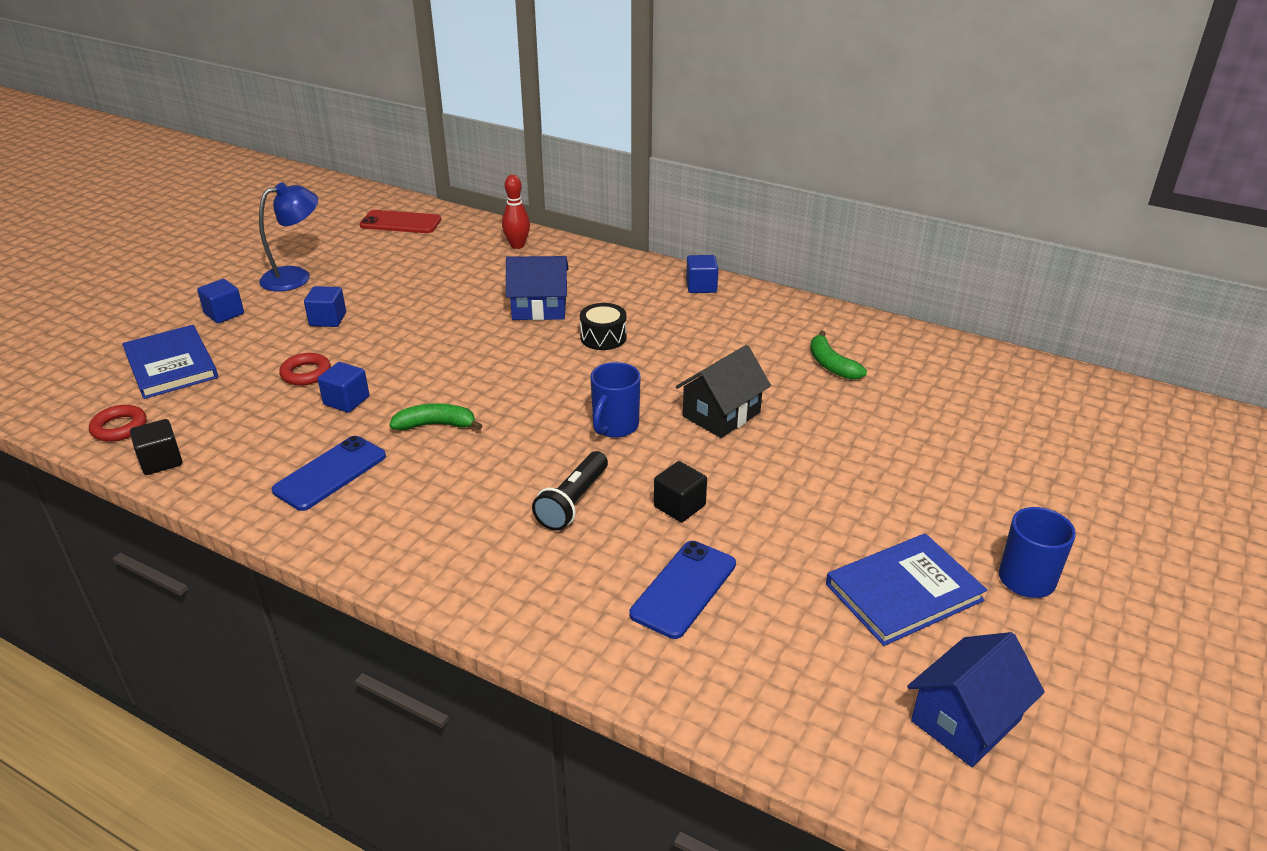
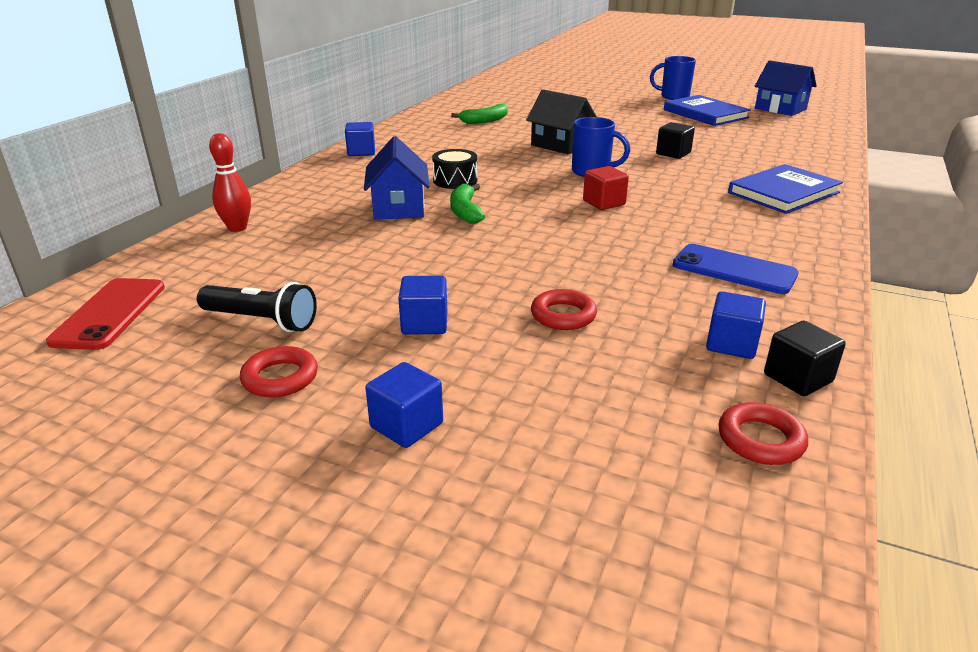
camera: 95 degrees left, 5 degrees down
(171, 365) = (580, 439): blue book -> blue book (783, 193)
(296, 277) = (280, 378): blue lamp -> red ring
(346, 401) = (609, 281): blue cube -> blue cube (731, 344)
(436, 425) = (627, 233): green banana -> green banana (465, 211)
(516, 422) = (604, 203): none -> red cube
(573, 502) = (694, 179): black flashlight -> black flashlight (261, 321)
(684, 589) = (750, 151): blue phone -> none

